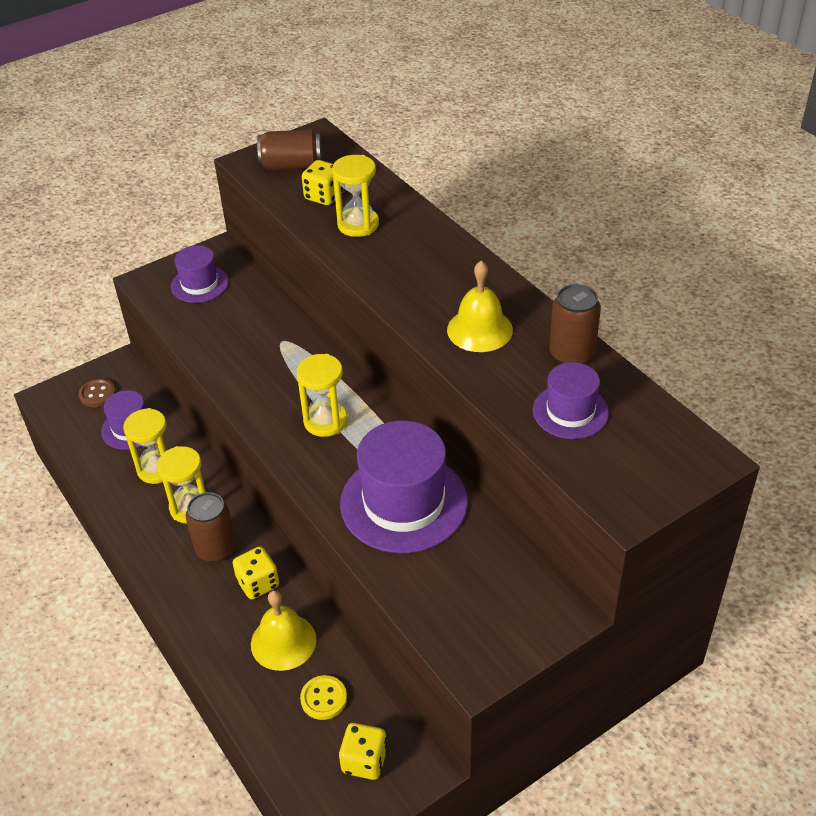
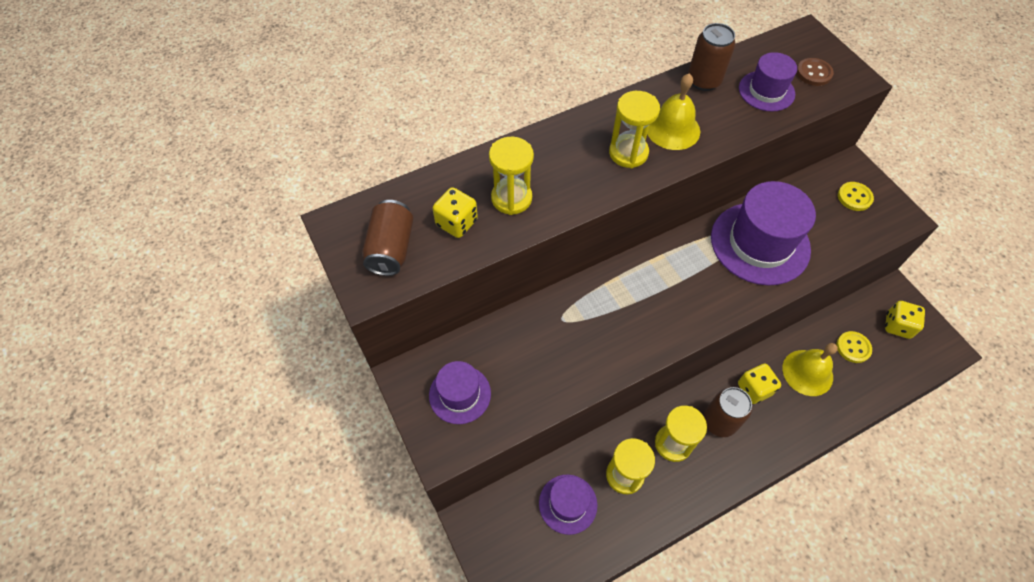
camera: 85 degrees left, 15 degrees up
(97, 394) = (514, 543): brown button -> brown button (814, 73)
(325, 421) = (670, 290): yellow hourglass -> yellow hourglass (628, 153)
(503, 611) = (854, 197): none -> yellow button

